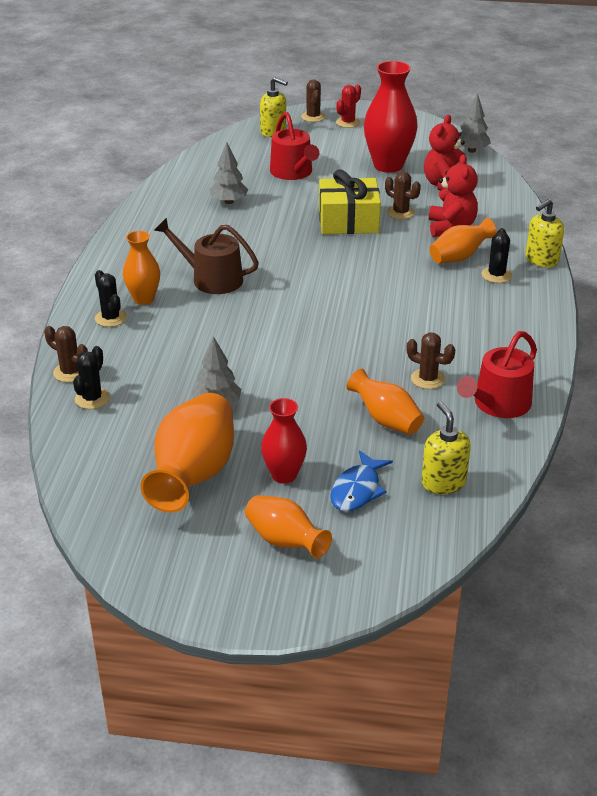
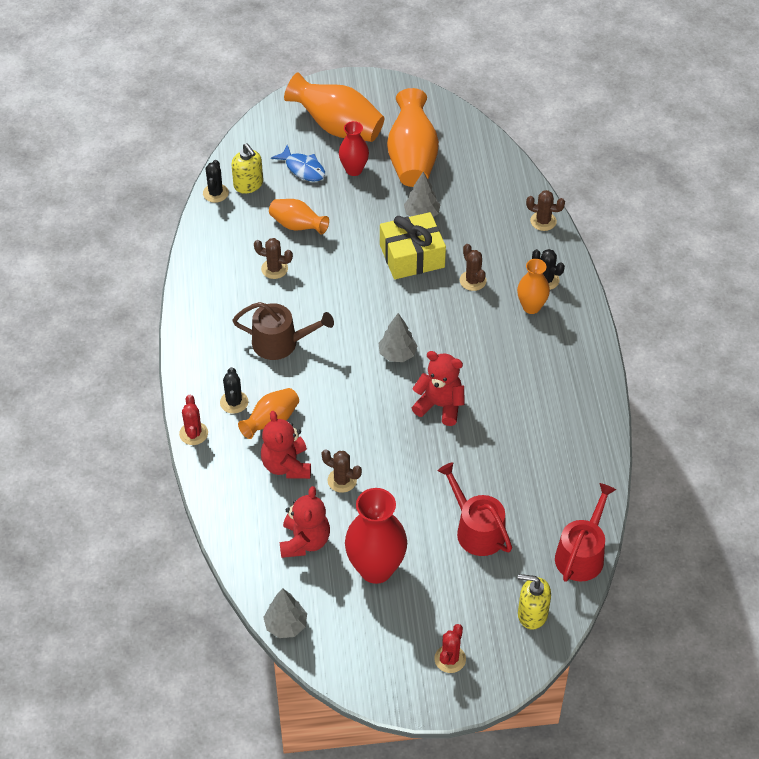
camera: 165 degrees right, 15 degrees up
(92, 398) = (513, 202): black cactus -> black cactus (215, 193)
(211, 279) = (486, 343): brown watering can -> brown watering can (280, 343)
(229, 201) = (522, 460): grey tree -> grey tree (397, 354)
(285, 243) = (440, 405): none -> red teddy bear
(285, 541) = (337, 127): orange vase -> orange vase, size x1.70
(313, 117) = (497, 663): brown cactus -> brown cactus (473, 280)
(348, 221) = (391, 454): yellow gift -> yellow gift (412, 256)
(357, 490) = (303, 168): blue fish -> blue fish turned 120 degrees clockwise
(498, 404) = (218, 256): red watering can -> red watering can (582, 554)
(541, 260) = (193, 433): yellow soap dispenser -> red cactus

